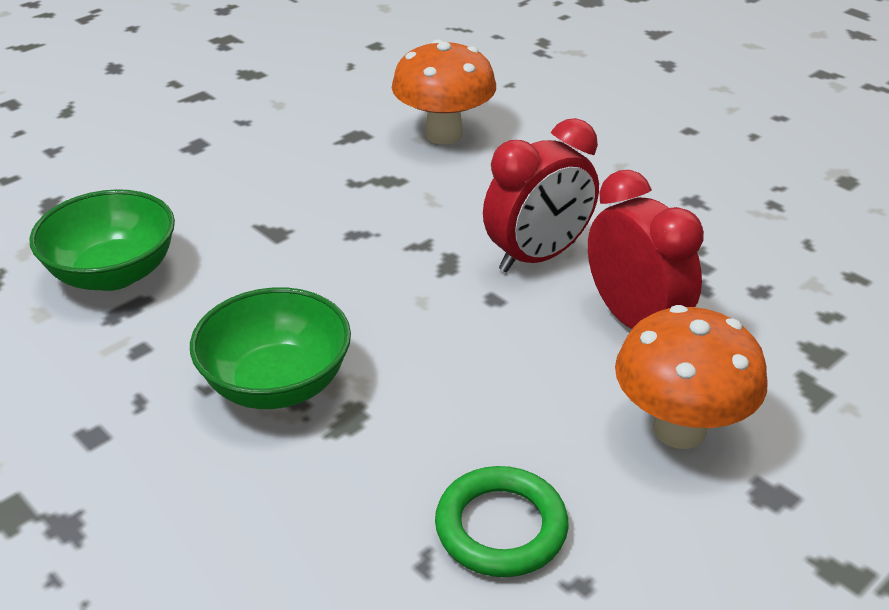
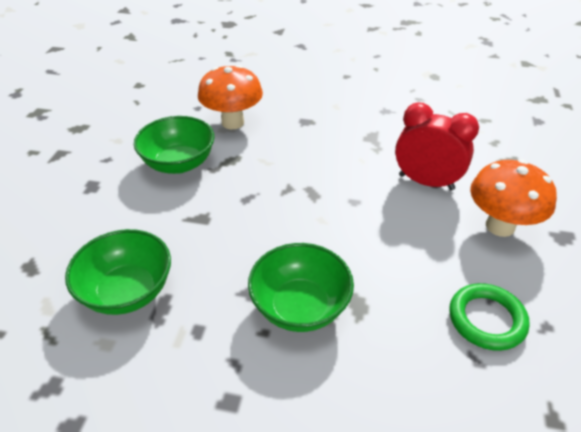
camera: 35 degrees left, 5 degrees up
(319, 159) = (179, 163): none -> green bowl
(538, 256) = (350, 169): red clock -> none

